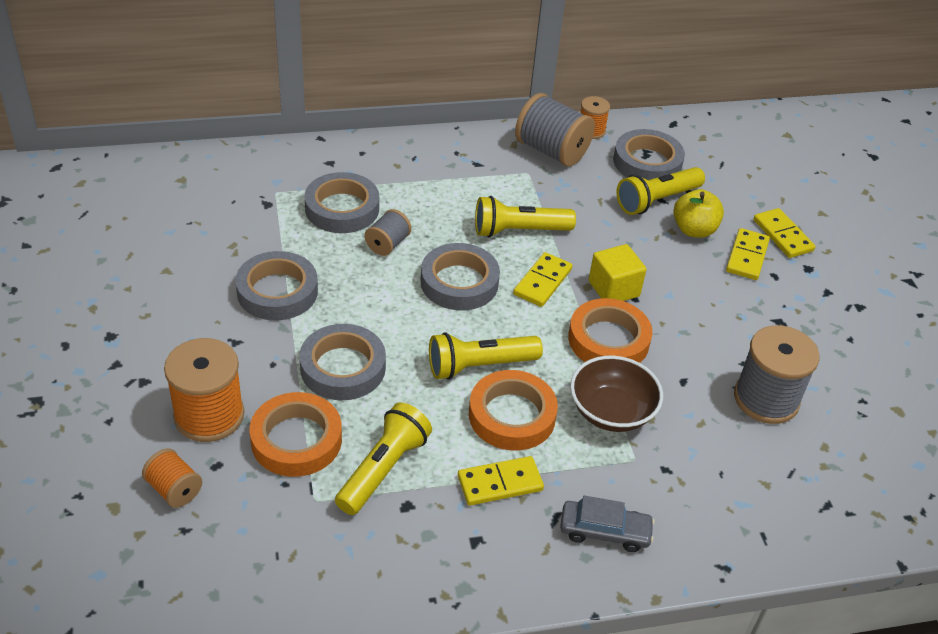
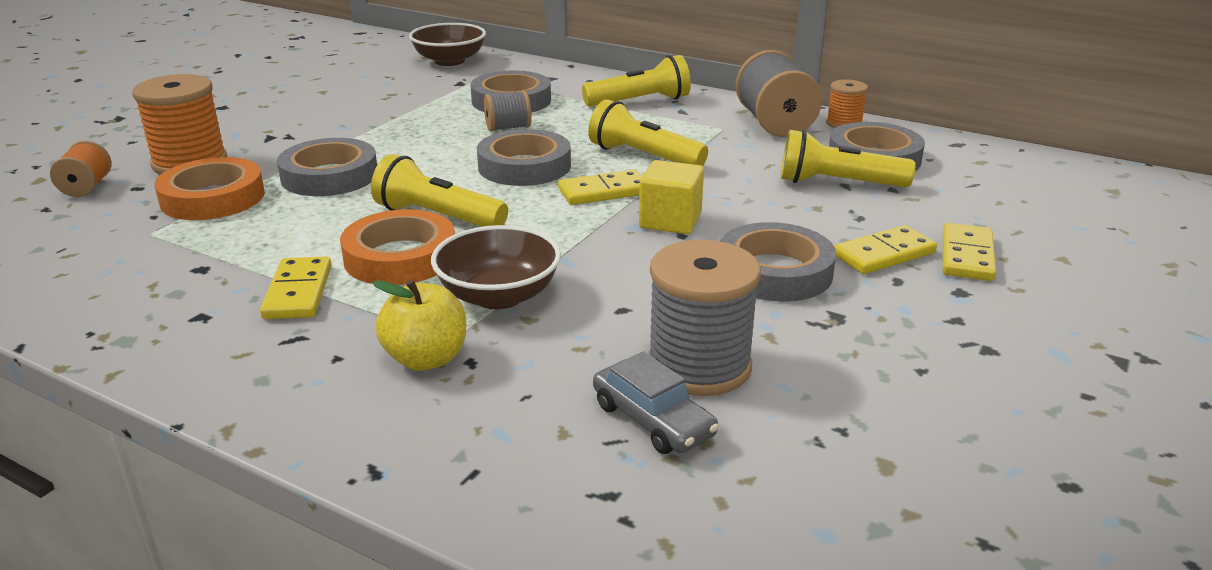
camera: 45 degrees right, 15 degrees down
(212, 176) = (449, 61): none -> brown bowl
(277, 291) = (371, 123): grey tape -> grey tape (774, 271)
(383, 469) = (232, 240): yellow flashlight -> yellow flashlight (640, 102)
(500, 483) = (298, 292): yellow domino -> yellow domino turned 60 degrees clockwise
(604, 531) = (315, 372): grey car -> grey car (653, 420)
(608, 340) = (595, 249): orange tape -> none
(694, 230) = (847, 215): yellow apple -> yellow apple (426, 359)

